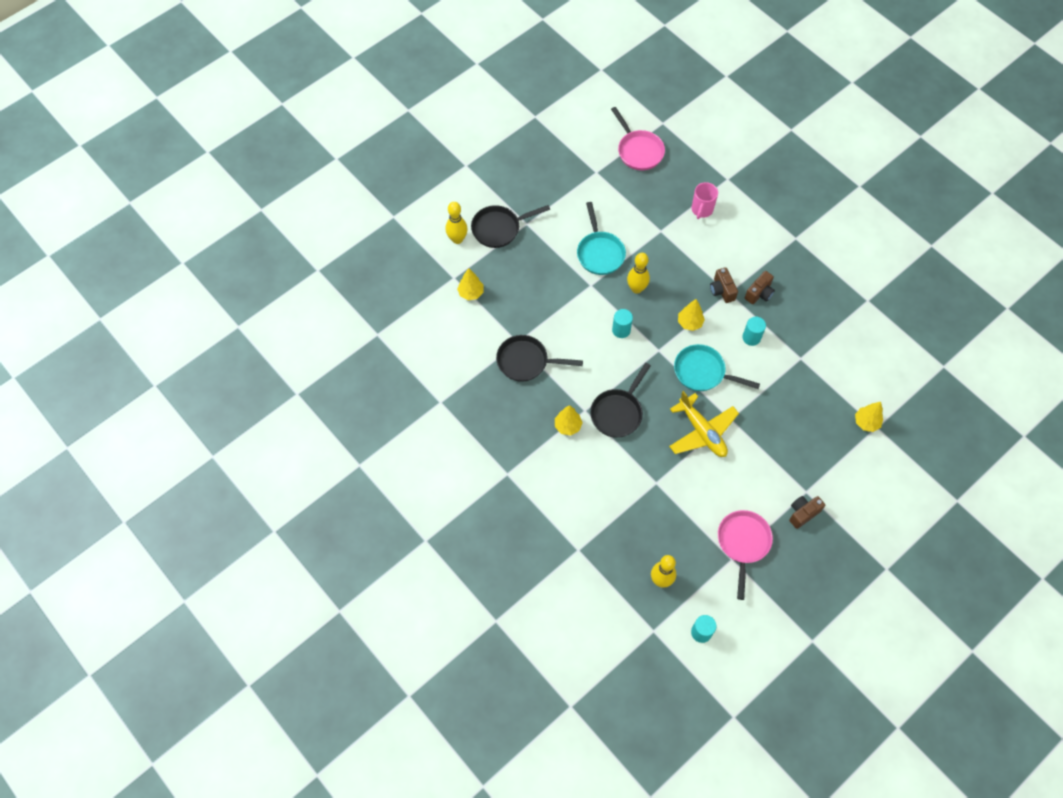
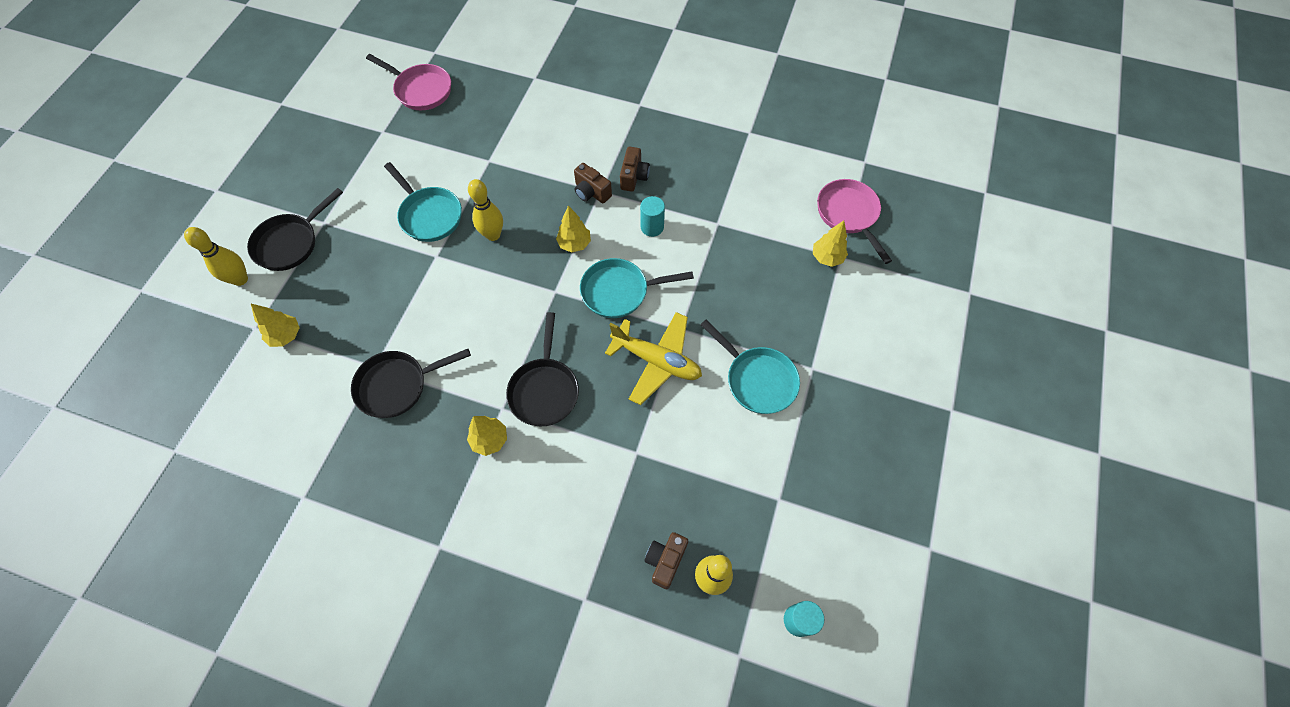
camera: 30 degrees left, 0 degrees up
(621, 330) = (498, 290): turquoise cylinder -> none
(702, 210) = (523, 119): pink mug -> none
(743, 543) = (780, 471): pink pan -> pink pan (849, 215)
(763, 479) = (757, 379): none -> turquoise pan
(803, 513) = (824, 396): brown camera -> brown camera (665, 561)

